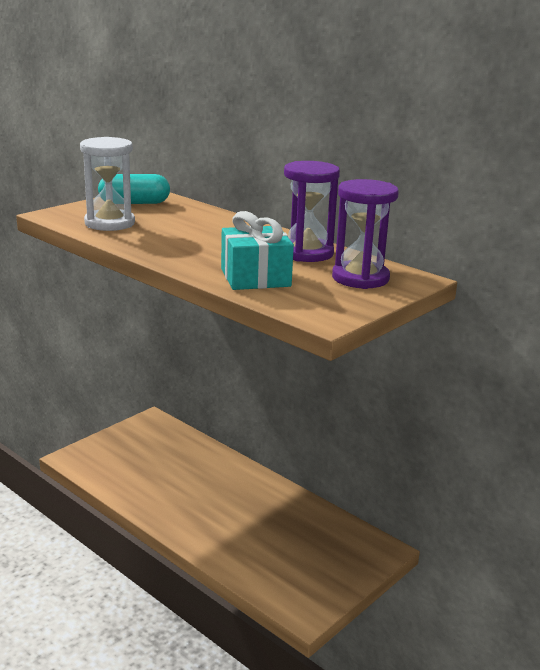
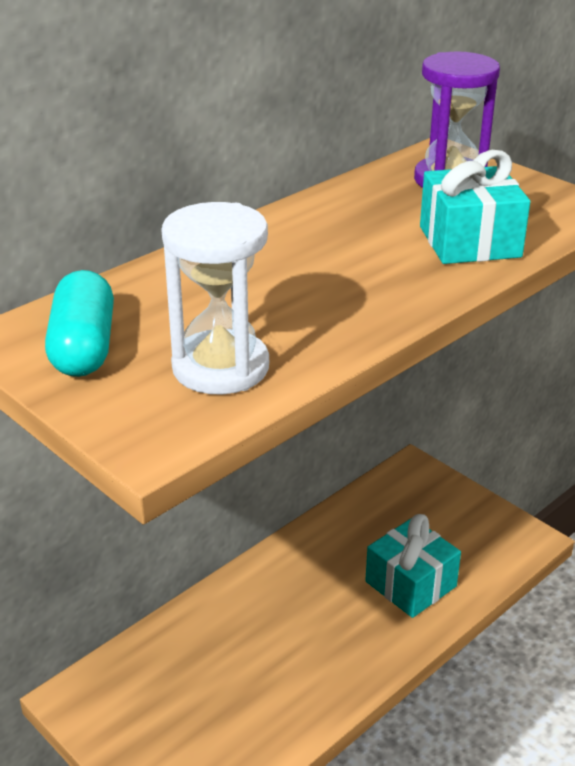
camera: 85 degrees left, 10 degrees up
(245, 542) = (410, 584): none -> turquoise gift
(307, 253) = (361, 205): purple hourglass -> none

